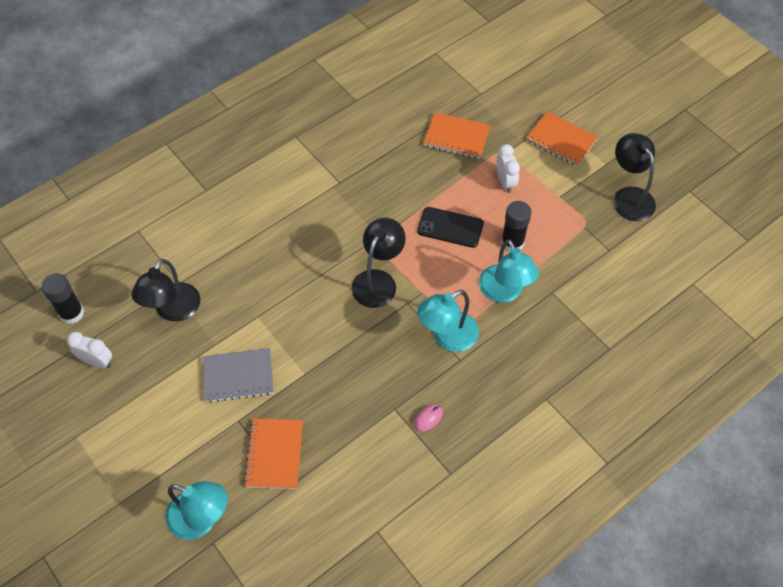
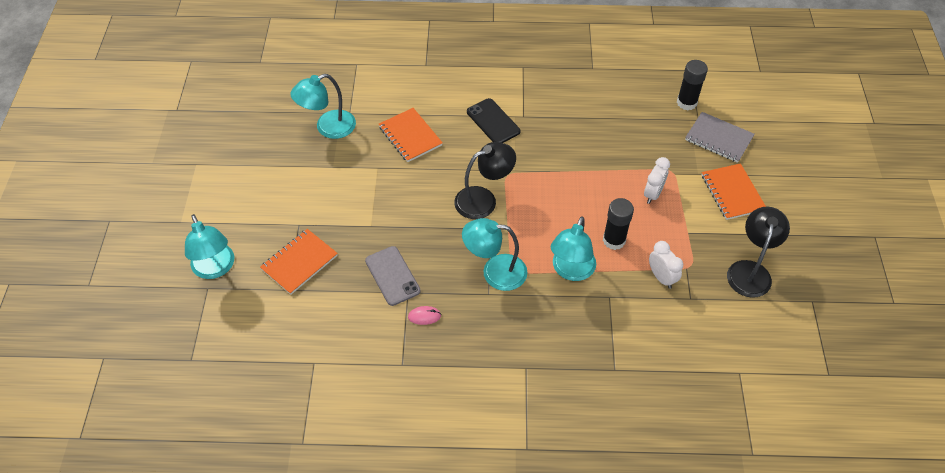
camera: 40 degrees right, 5 degrees down
(72, 313) = (267, 89): black glue stick -> black glue stick (686, 102)
(97, 362) = (252, 128): white clock -> white clock (661, 277)
(173, 311) = (328, 128): black lamp -> turquoise lamp
(238, 376) = (327, 197): grey notebook -> grey notebook (718, 138)
(367, 404) = (392, 276): none -> grey phone
(450, 227) = (575, 198): black phone -> black phone (493, 121)
(456, 137) = (646, 139): orange notebook -> orange notebook (410, 136)

